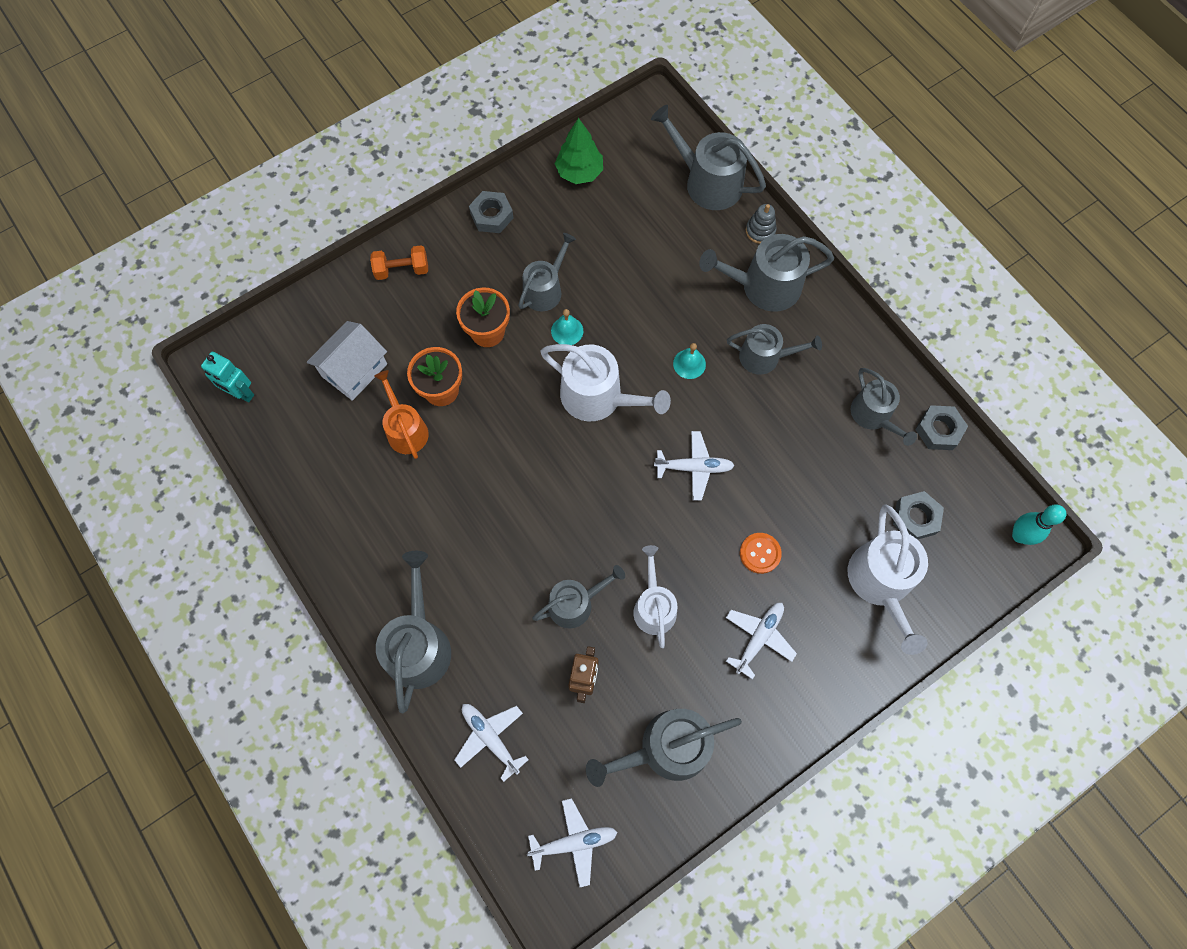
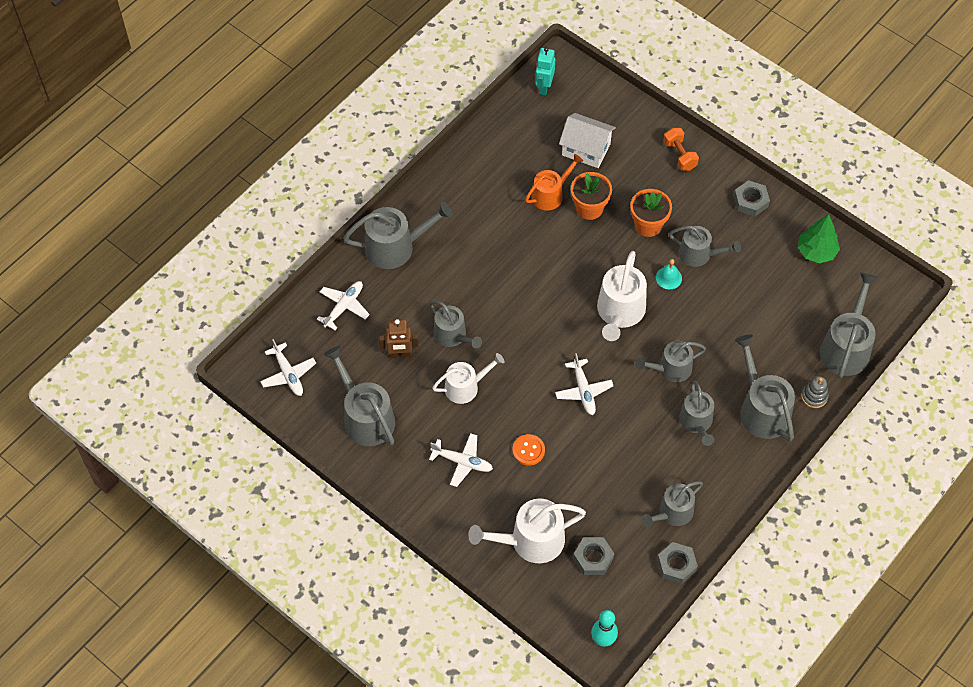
camera: 75 degrees right, 10 degrees down
(689, 364) = (671, 369): turquoise bell -> grey watering can

